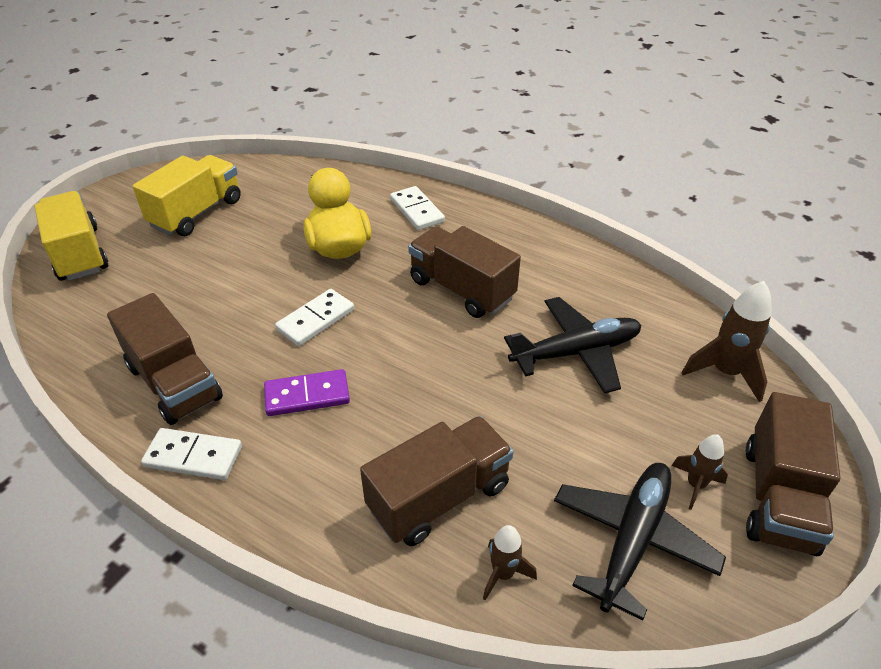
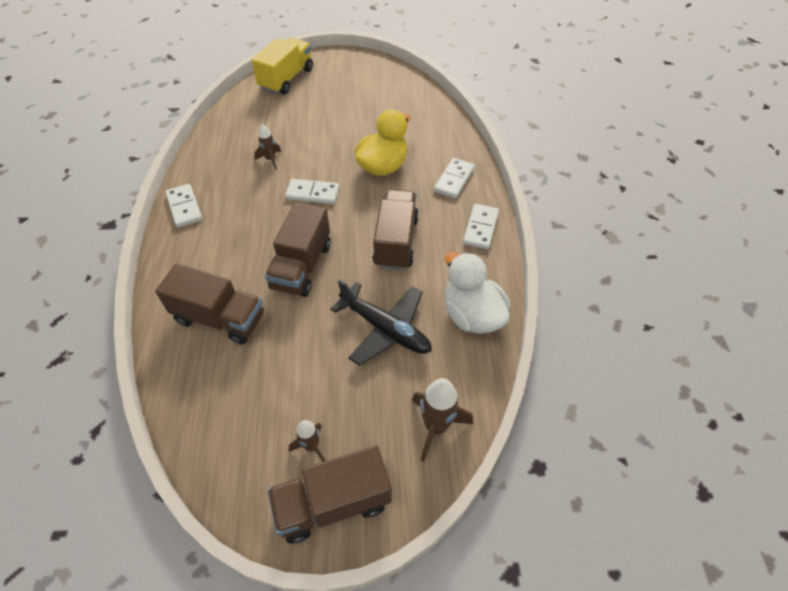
camera: 55 degrees right, 10 degrees up
(174, 382) = (226, 170): brown truck -> brown truck (302, 266)
(196, 213) = (357, 95): yellow truck -> none
(307, 395) = (253, 224): purple domino -> none
(500, 225) = (481, 228): none -> white domino
(503, 574) = (185, 373): brown rocket -> brown rocket (270, 160)
(606, 284) = (472, 315): none -> white duck
(632, 539) = (245, 427): black plane -> none

